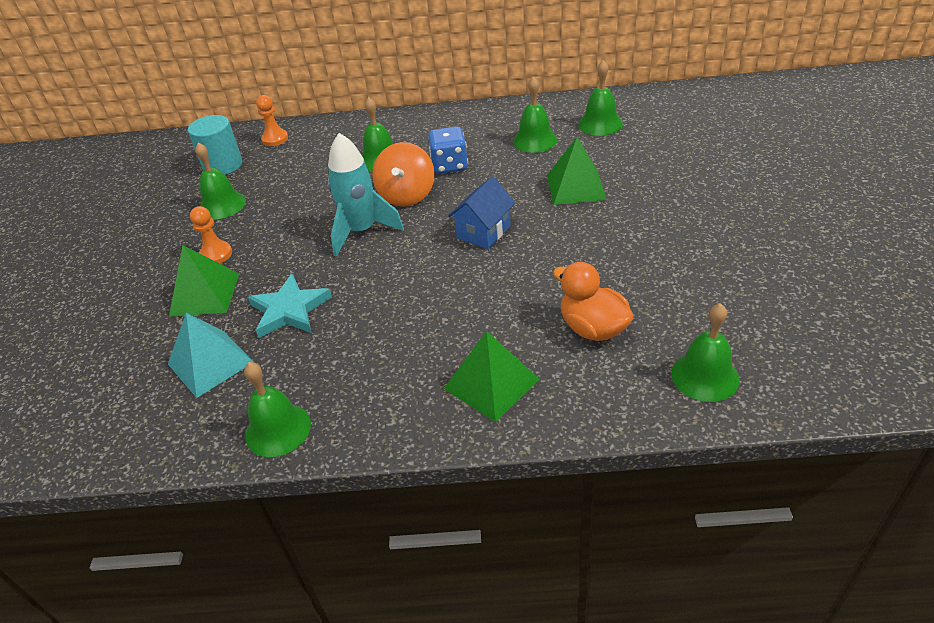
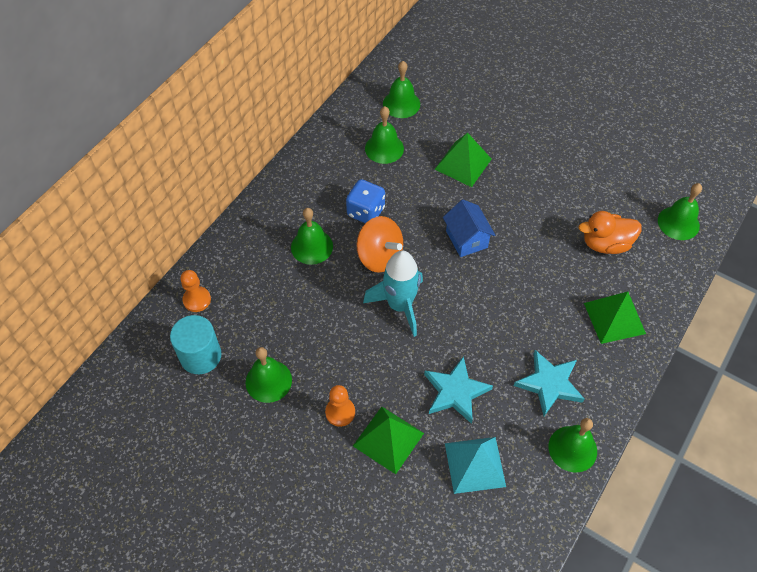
camera: 60 degrees left, 15 degrees up
(352, 371) = (549, 384): none -> turquoise star

